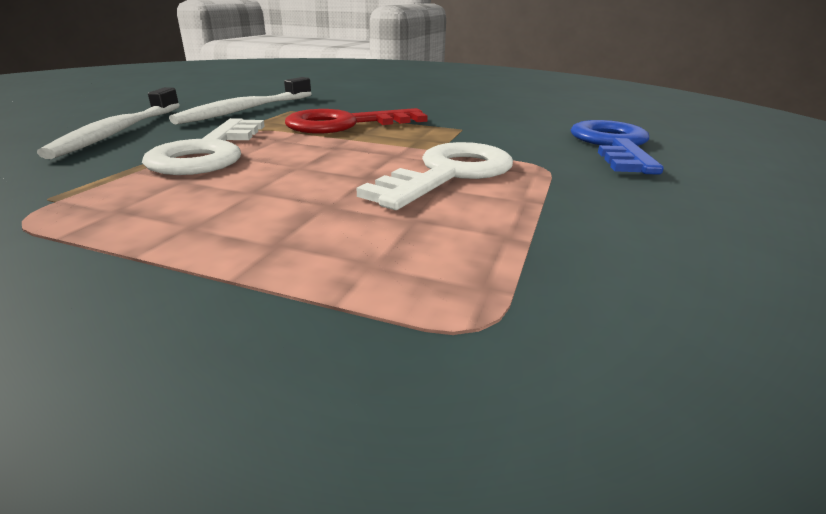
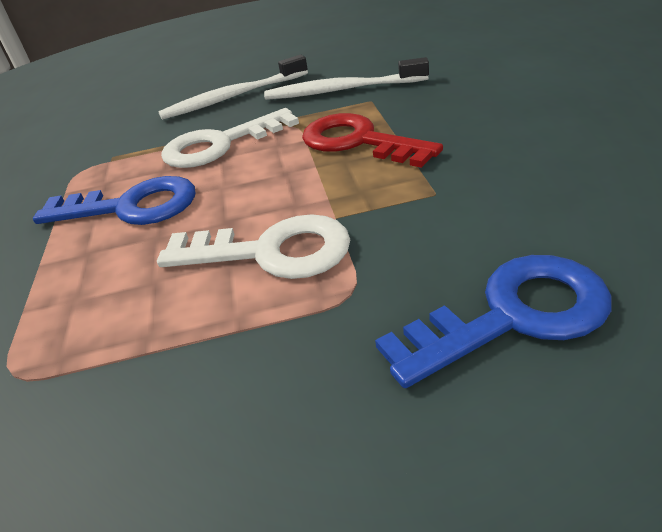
camera: 65 degrees right, 10 degrees up
(226, 206) = (131, 207): none -> blue key

